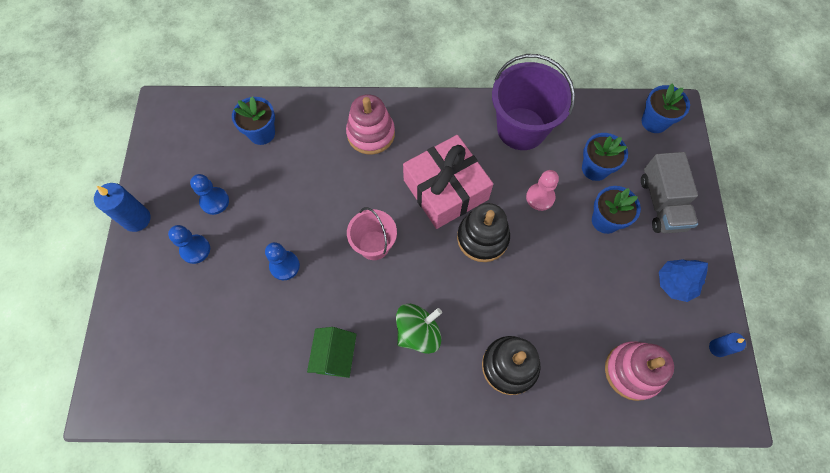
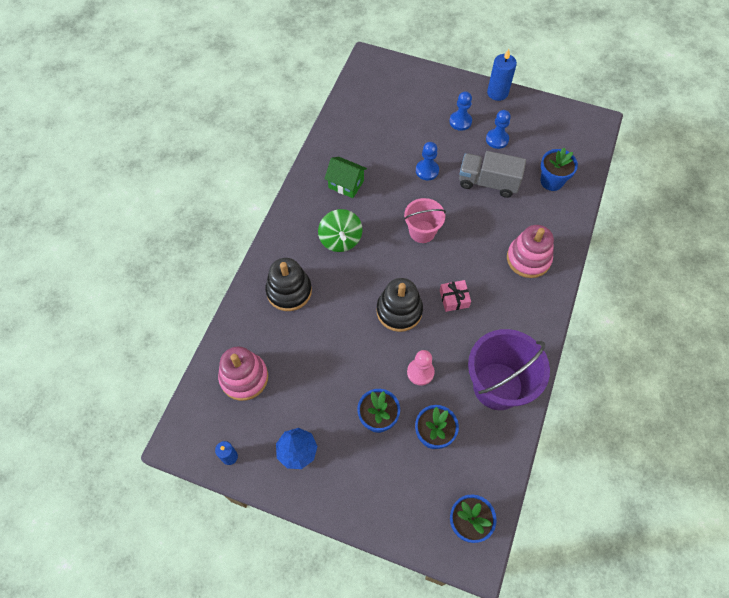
camera: 110 degrees right, 5 degrees down
(446, 189) = (454, 299): pink gift -> pink gift, size x0.43
(661, 203) = (376, 481): grey truck -> grey truck (488, 182)

